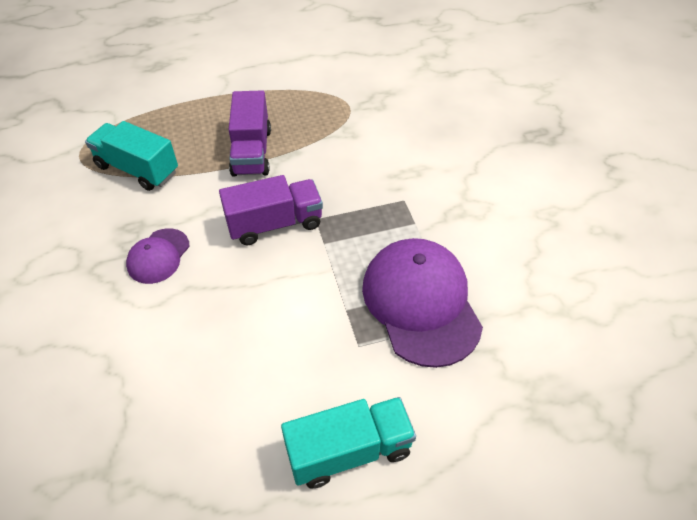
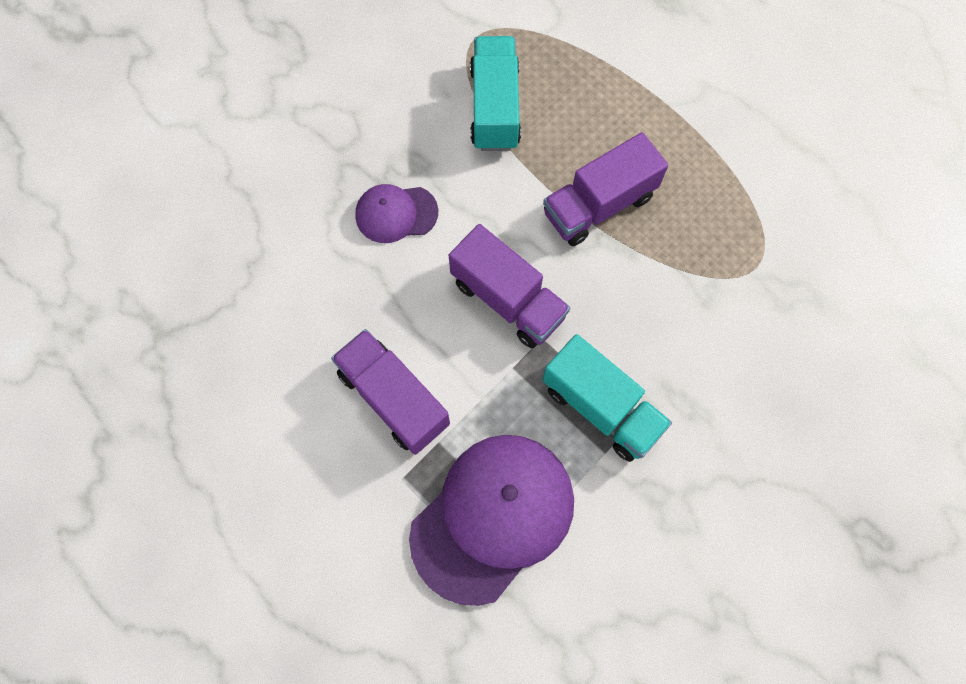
camera: 60 degrees right, 20 degrees up
(294, 322) = (393, 398): none -> purple truck
(349, 450) = (284, 533): turquoise truck -> turquoise truck (601, 407)

